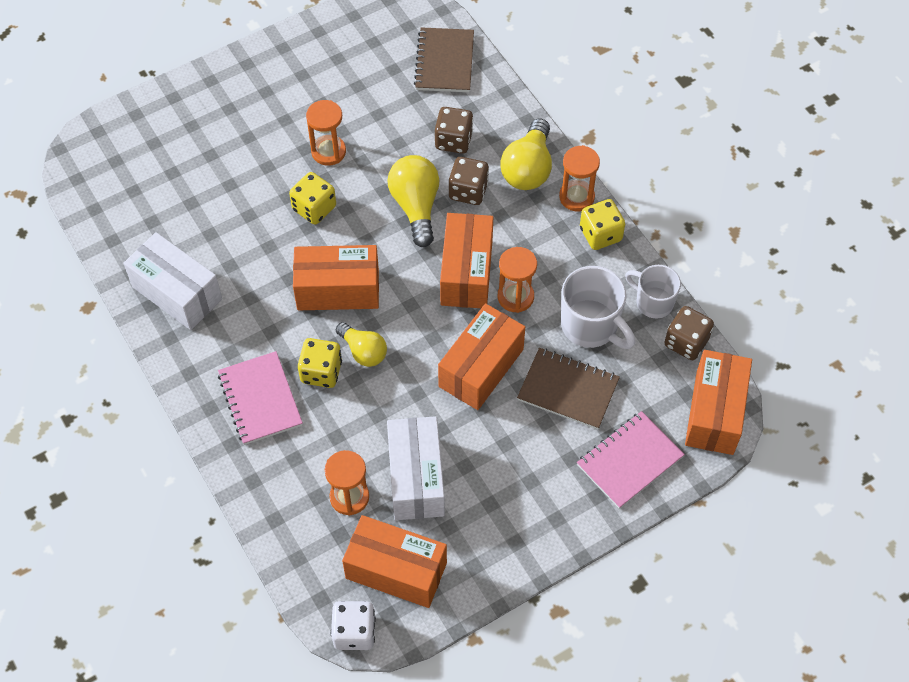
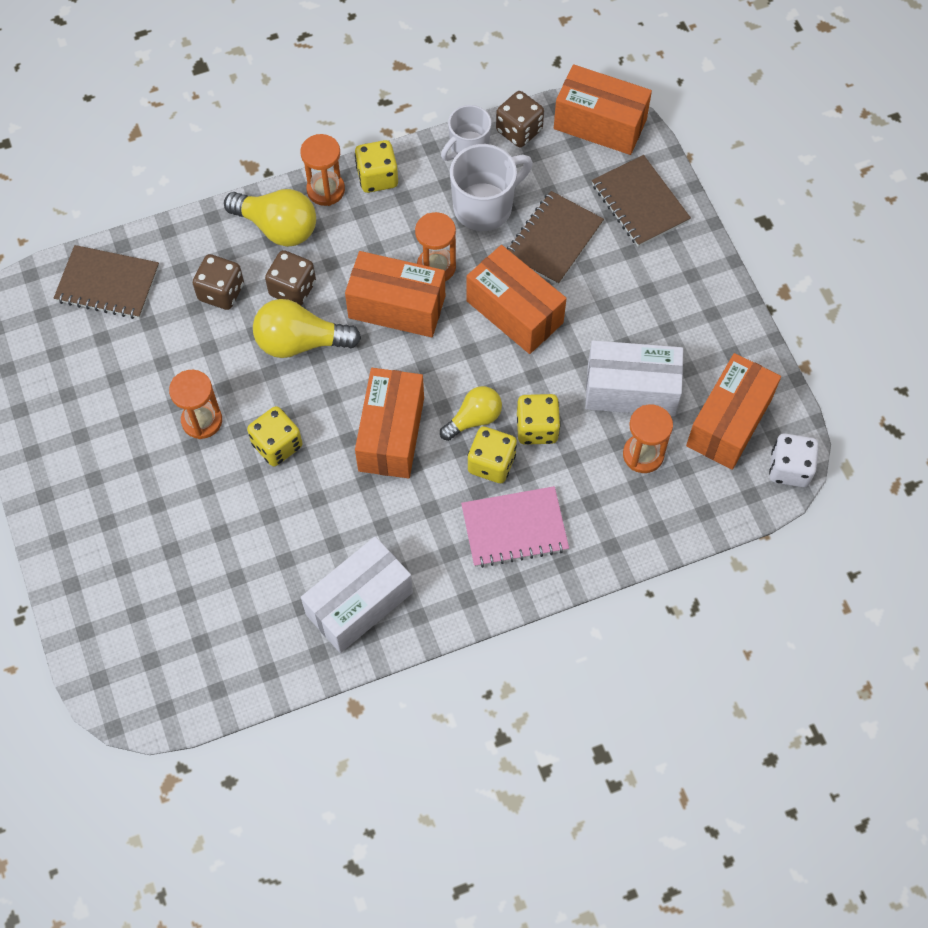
camera: 80 degrees left, 5 degrees up
(362, 403) = (537, 428): none -> yellow dice
(629, 461) = (640, 203): pink notebook -> brown notebook

